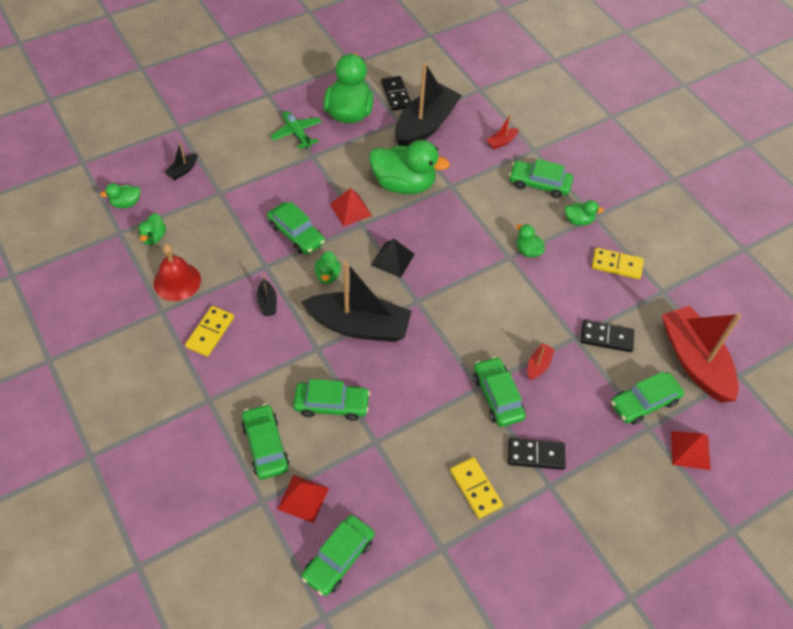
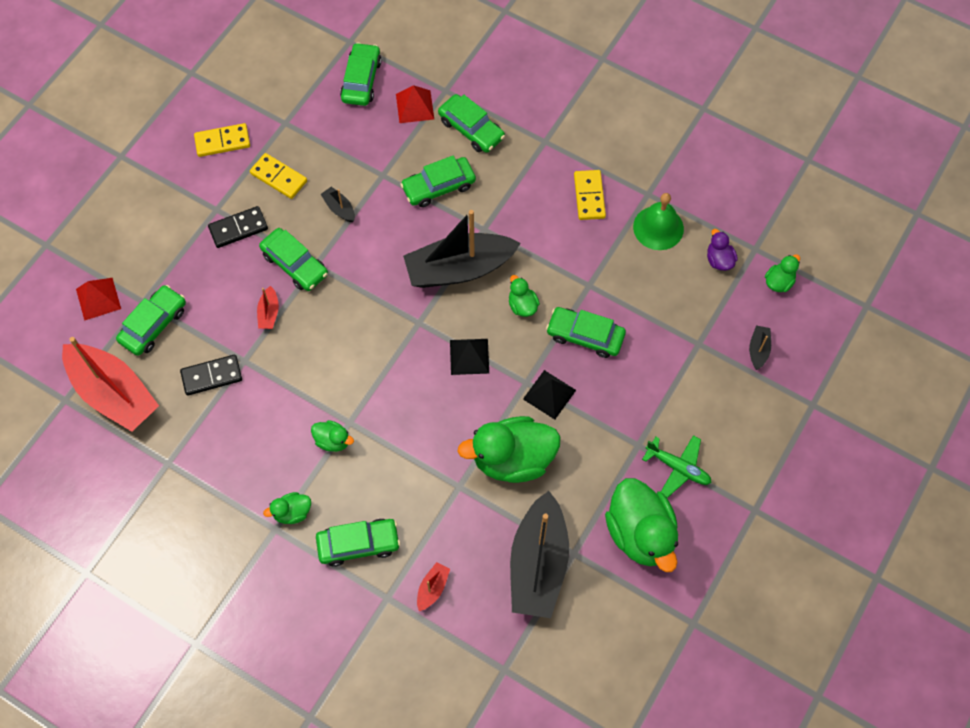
camera: 155 degrees right, 10 degrees up
(153, 237) = (719, 260): green duck -> purple duck
(177, 281) = (658, 227): red bell -> green bell
(267, 303) = (559, 249): black boat -> black boat (339, 208)
(350, 210) = (549, 394): red pyramid -> black pyramid
(396, 95) = (603, 597): black domino -> none
(616, 265) = (228, 472): yellow domino -> yellow domino (222, 141)

